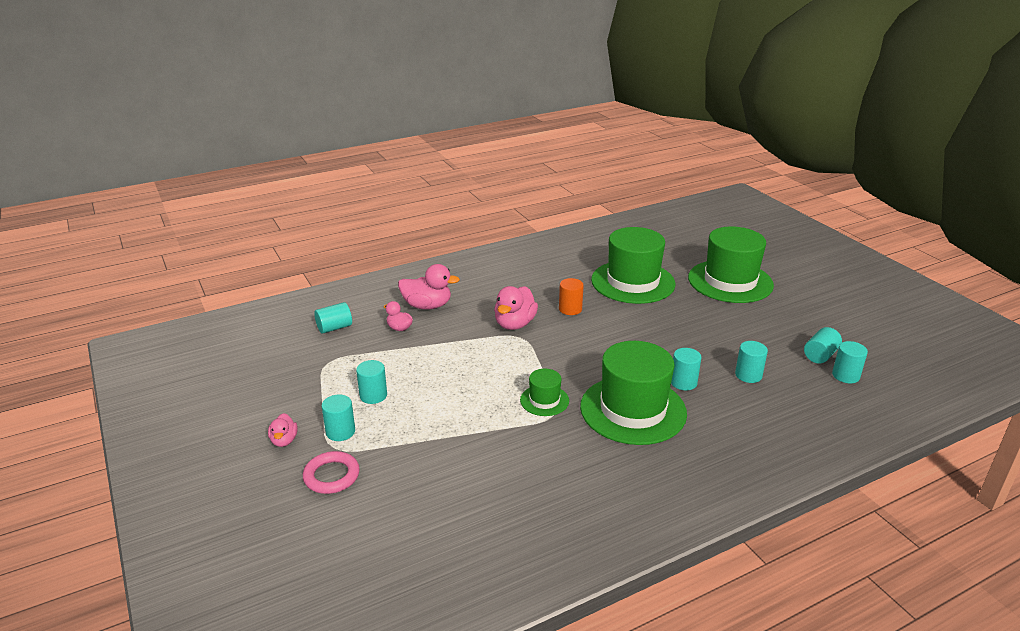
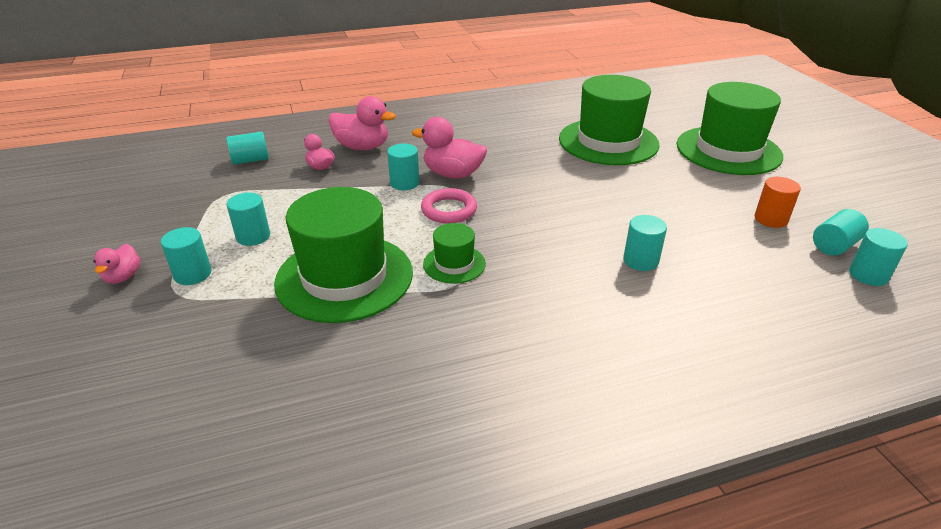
camera: 10 degrees right, 5 degrees up
(331, 476) = (152, 327): pink ring -> pink ring (449, 210)
(514, 324) = (453, 174): pink duck -> pink duck turned 75 degrees clockwise
(570, 309) = (524, 164): orange cylinder -> orange cylinder (770, 219)
(633, 410) = (564, 288): green hat -> green hat (344, 277)
(748, 375) = (730, 260): turquoise cylinder -> turquoise cylinder (404, 183)

